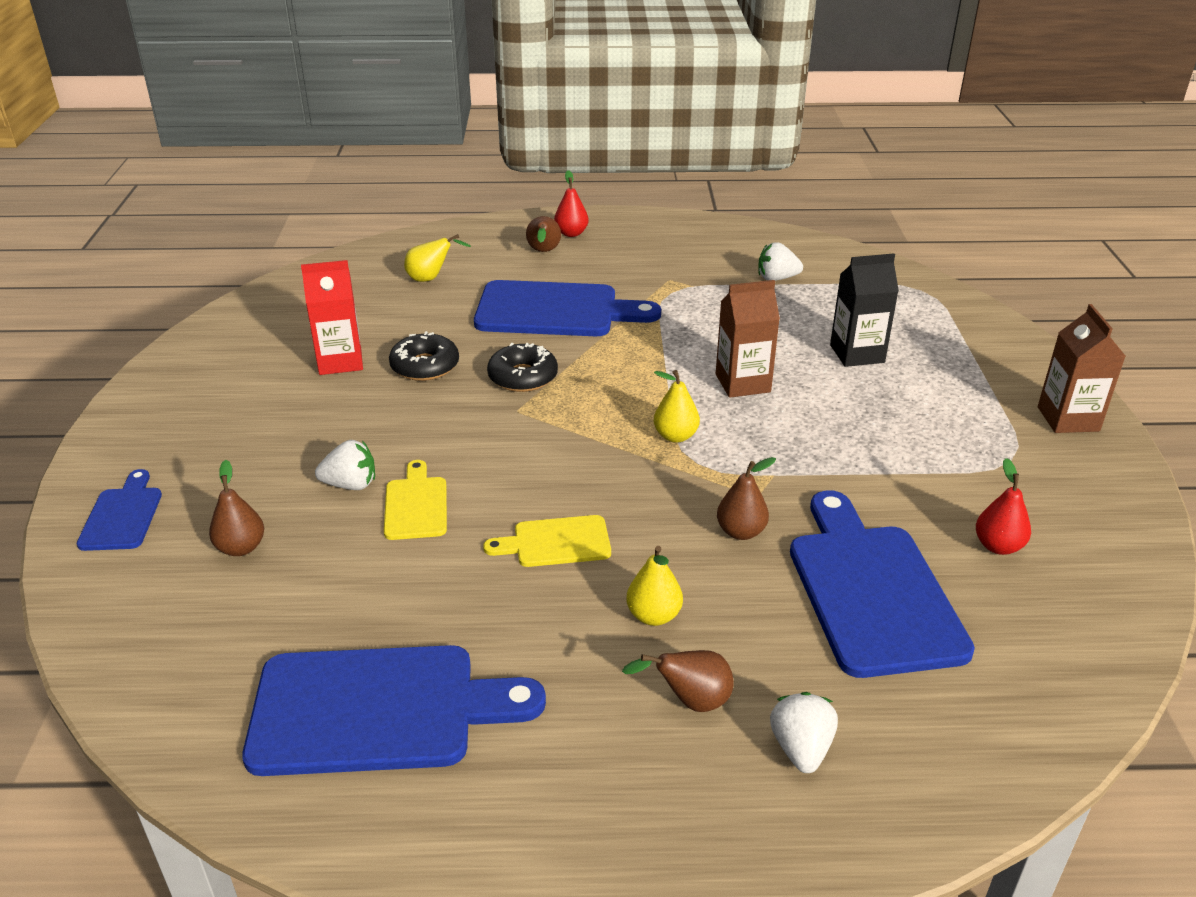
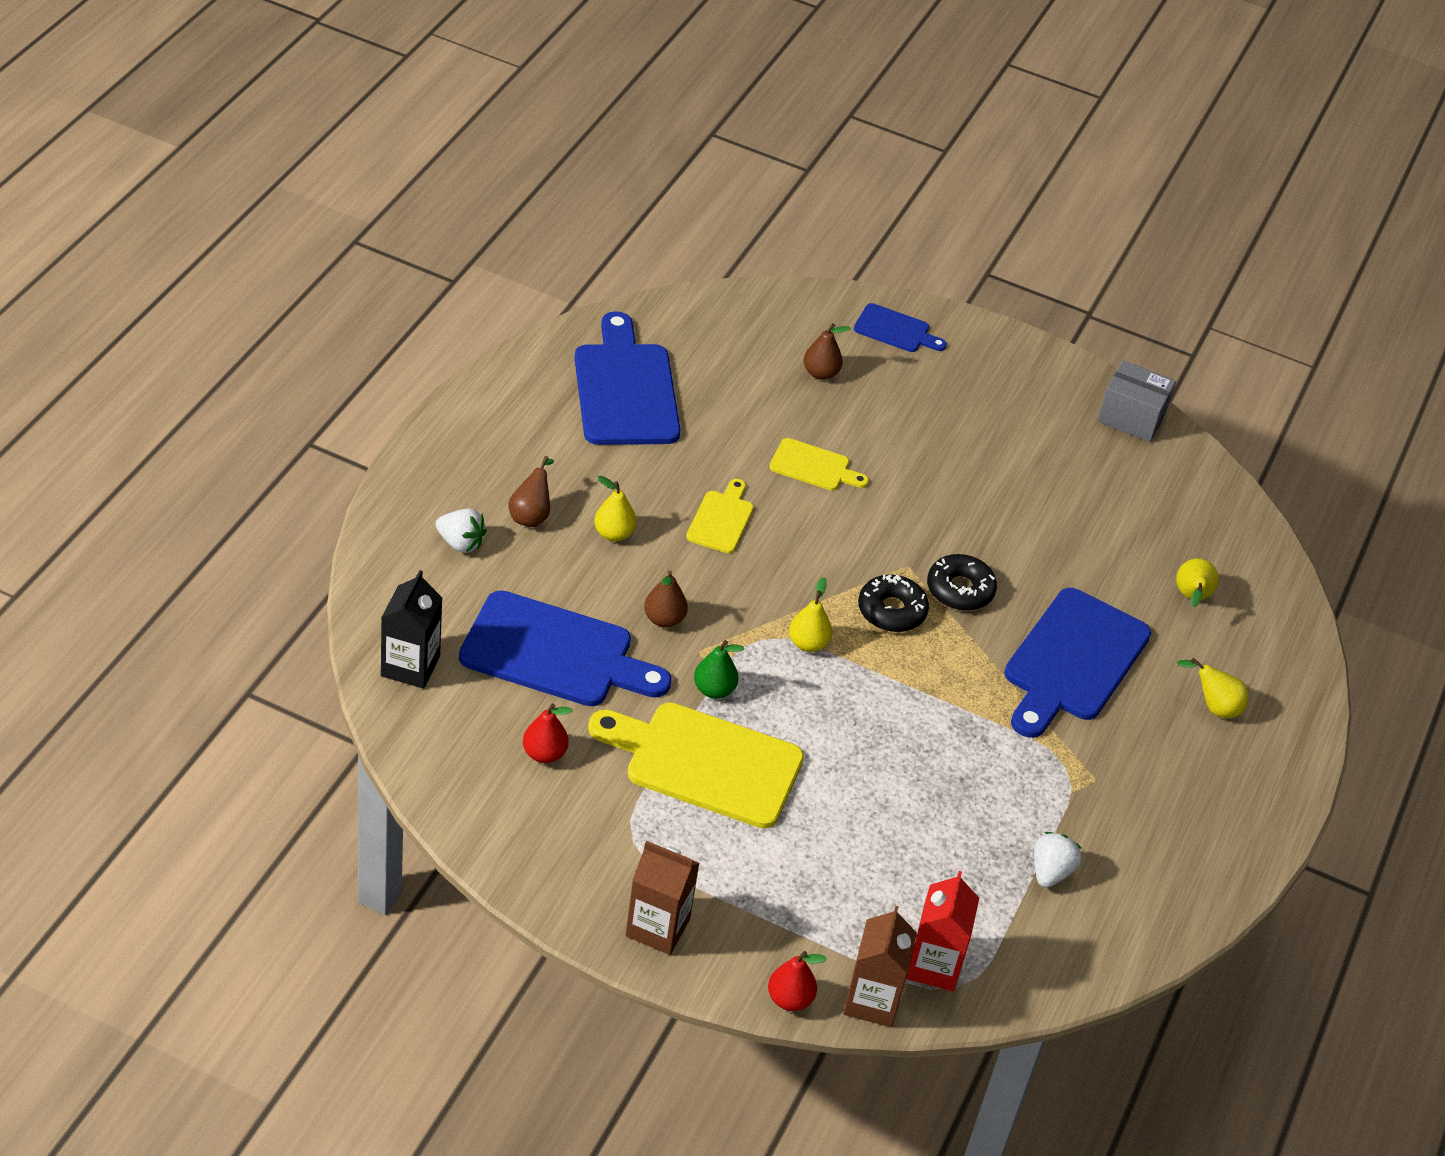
camera: 110 degrees right, 10 degrees up
(203, 344) = (1131, 417): none -> grey box
(340, 361) = (1053, 488): red carton -> red carton (934, 966)
(350, 485) = (861, 442): white strawberry -> none
(377, 709) = (625, 389): blue cutting board -> blue cutting board turned 150 degrees clockwise
(425, 366) = (1015, 536): black donut -> black donut (891, 611)
(543, 252) = (1214, 707): brown pear -> yellow pear
(571, 233) = (1253, 750): red pear -> red pear (790, 999)
(742, 383) = (861, 729): brown carton -> brown carton (872, 1001)
(793, 471) = (714, 690): none -> green pear
(857, 354) = (860, 843): black carton -> black carton (410, 666)
(880, 449) = (705, 763): none -> yellow cutting board

